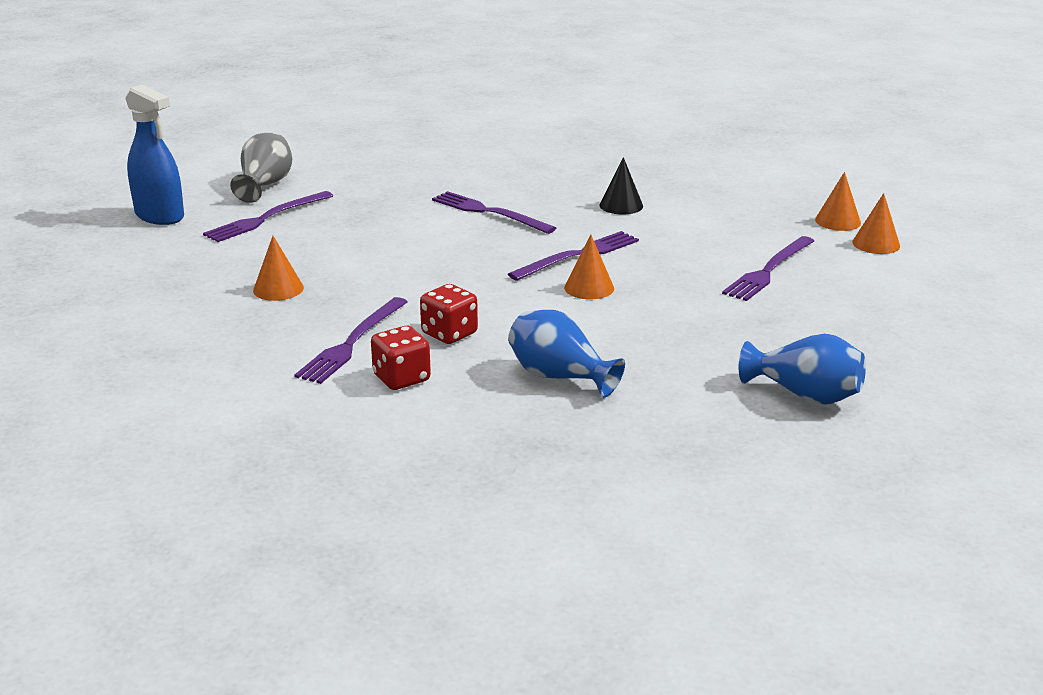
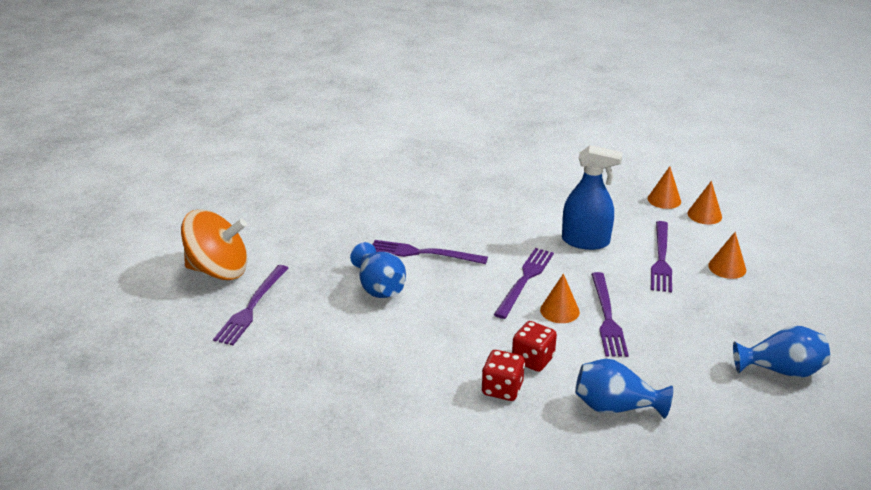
camera: 25 degrees left, 5 degrees up
(160, 216) = (155, 329): blue spray bottle -> blue spray bottle (585, 241)
(265, 185) = (219, 270): grey vase -> orange spinning top
(278, 289) = (329, 382): orange cone -> orange cone (727, 267)
(352, 343) = (438, 422): purple fork -> purple fork (607, 317)
(401, 378) = (507, 447): red dice -> red dice (533, 359)
(410, 230) = (379, 288): none -> blue vase
(621, 205) = (512, 221): black cone -> none

